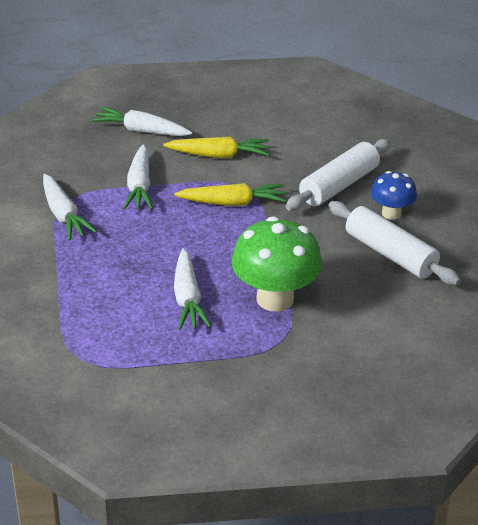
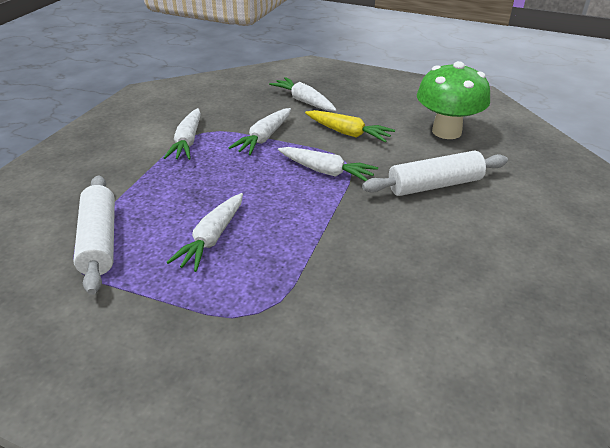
camera: 30 degrees right, 0 degrees up
(232, 203) = (326, 171): yellow carrot -> white carrot
(275, 299) = (288, 267): green mushroom -> green mushroom (446, 131)
(390, 254) = (440, 264): white rolling pin -> white rolling pin (100, 241)
(391, 213) = (469, 225): blue mushroom -> none

